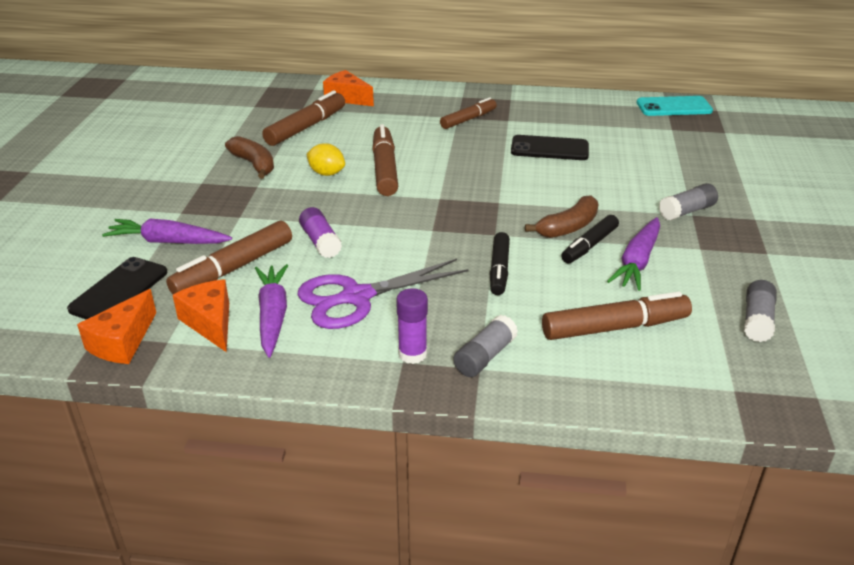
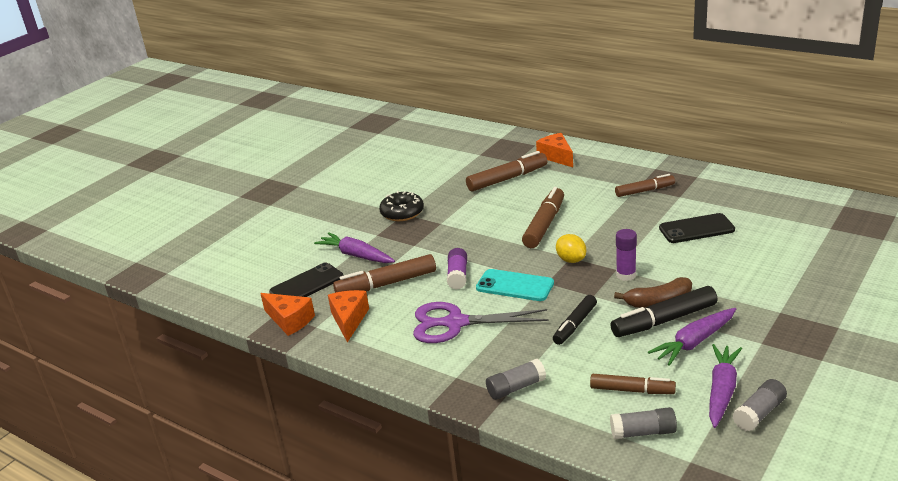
camera: 30 degrees right, 5 degrees down
(122, 342) = (290, 320): orange cheese -> orange cheese turned 105 degrees counterclockwise
(198, 182) = (402, 213): none -> black donut
(254, 164) = (449, 205): brown banana -> none
(273, 316) = (391, 324): purple carrot -> purple carrot (721, 391)
(326, 173) = (497, 221): yellow lemon -> yellow lemon (571, 260)
(412, 354) = (466, 373): purple glue stick -> purple glue stick (626, 275)
(549, 149) = (696, 229): black phone -> black phone turned 45 degrees counterclockwise
(589, 246) = (664, 320): black marker -> black marker, size x1.51
(615, 327) = (632, 390): brown marker -> brown marker, size x0.66
(674, 107) = (851, 206): turquoise phone -> turquoise phone (515, 286)
(687, 211) = (777, 308): grey glue stick -> grey glue stick (643, 432)

